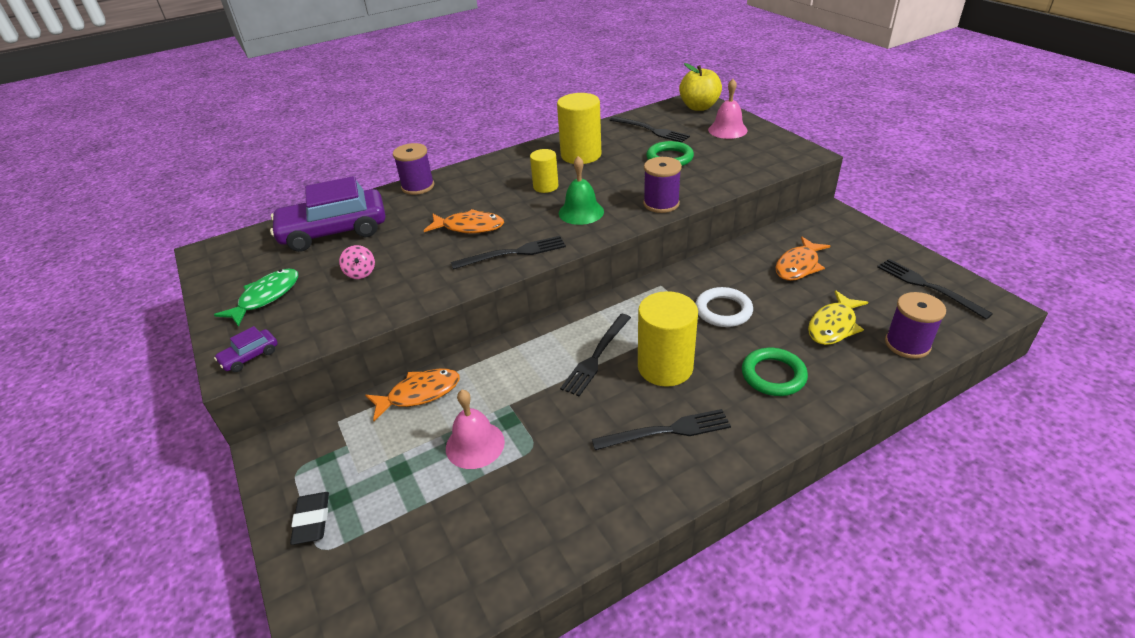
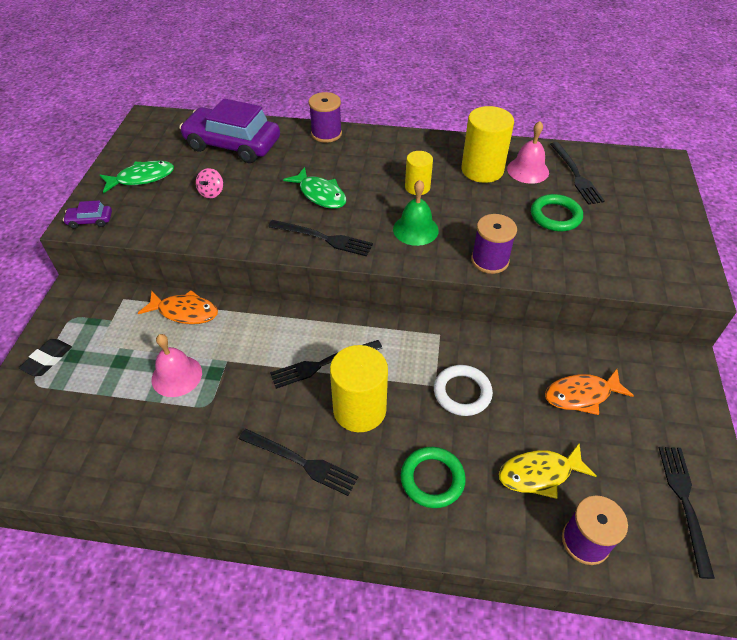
camera: 35 degrees right, 10 degrees up
(469, 227) = (320, 194): orange fish -> green fish
(699, 107) = (656, 172): yellow apple -> none
(727, 130) = (651, 214): pink bell -> pink bell (528, 170)

